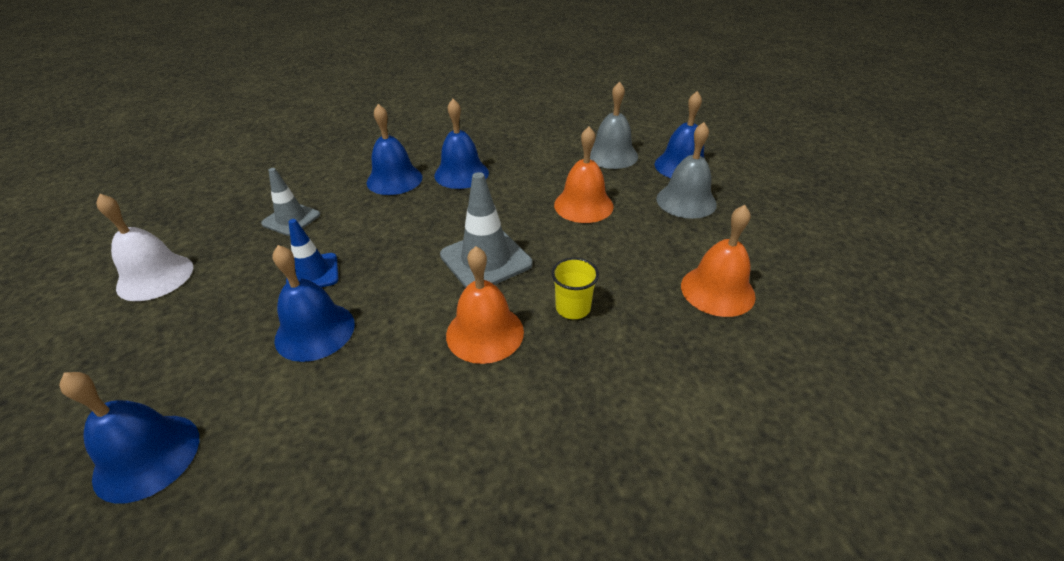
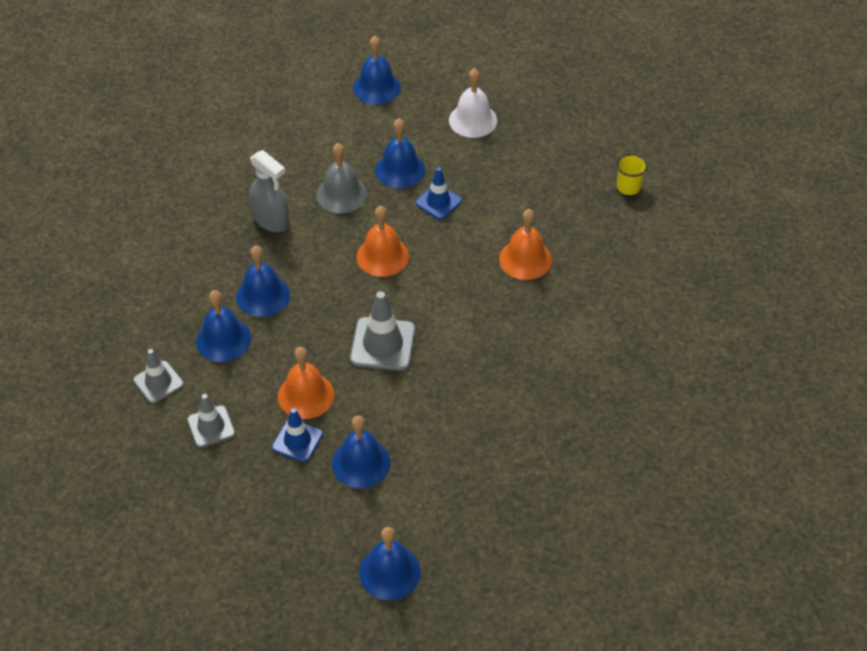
camera: 50 degrees left, 10 degrees up
(155, 277) = (204, 530): white bell -> white bell (473, 120)
(319, 175) = (158, 382): none -> grey traffic cone
(485, 333) = (447, 384): orange bell -> orange bell (306, 395)
(539, 141) = (271, 220): none -> grey spray bottle
(573, 308) = (470, 332): yellow cup -> yellow cup (628, 187)
(686, 201) = (438, 202): grey bell -> blue traffic cone
(731, 118) = (376, 87): none -> blue bell

